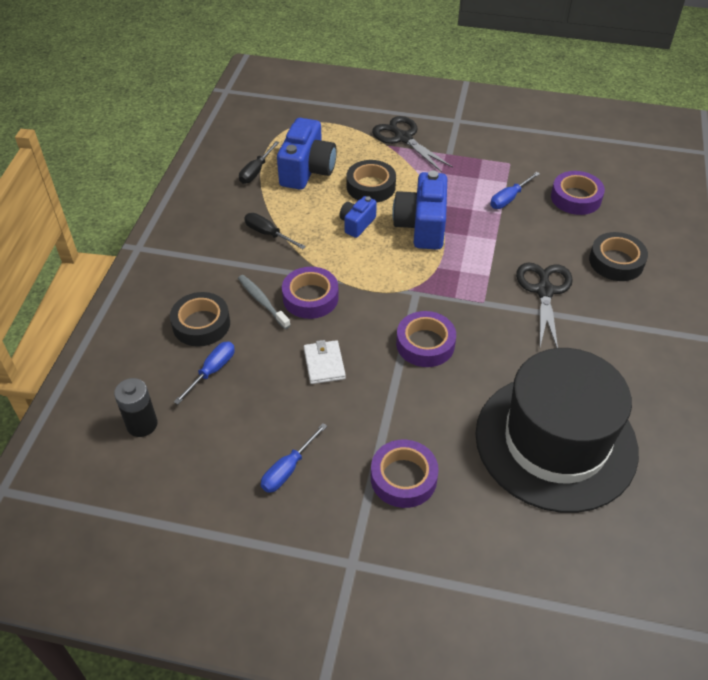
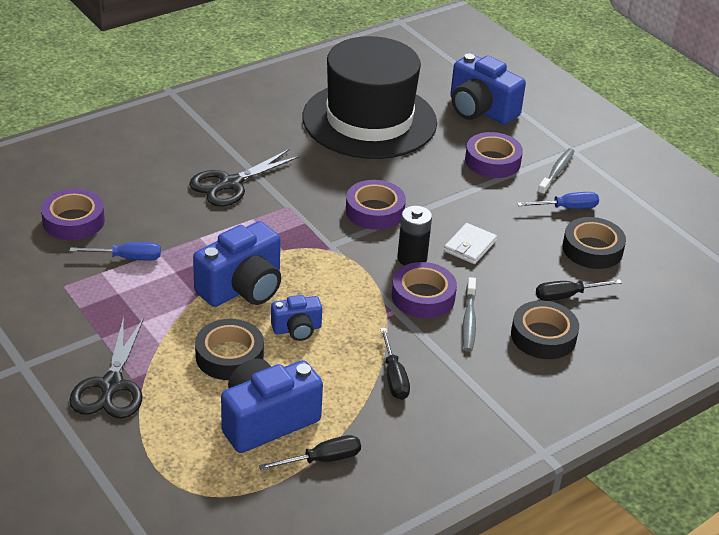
camera: 140 degrees left, 10 degrees down
(142, 424) = (656, 295): black battery -> black battery (412, 258)
(212, 371) = (567, 296): blue screwdriver -> black screwdriver
(337, 512) = (556, 172): none -> grey toothbrush
(491, 548) = (480, 110): none -> blue camera
(616, 262) = (141, 165): black tape -> black tape (592, 249)

